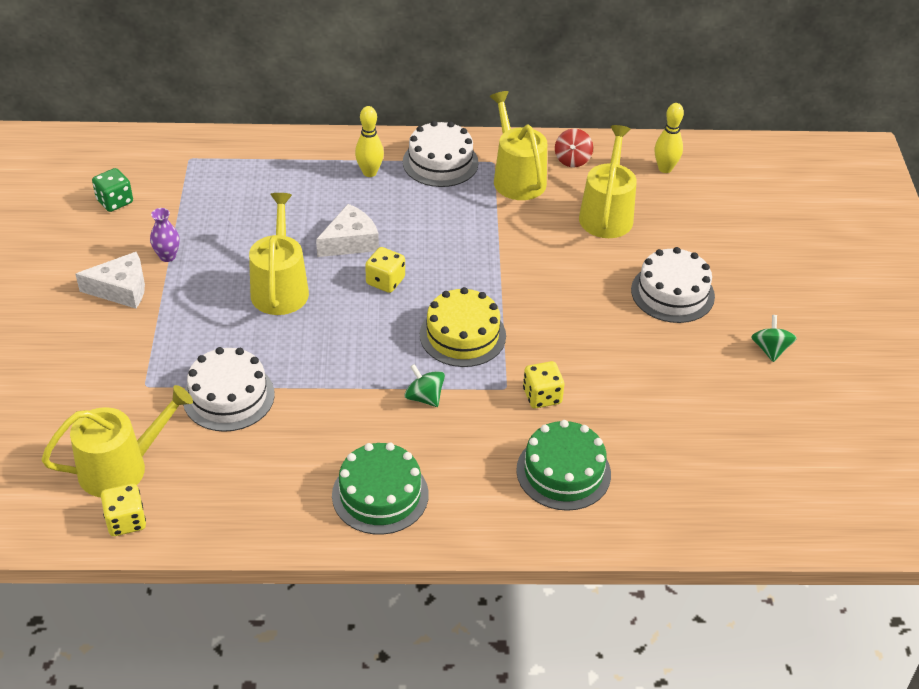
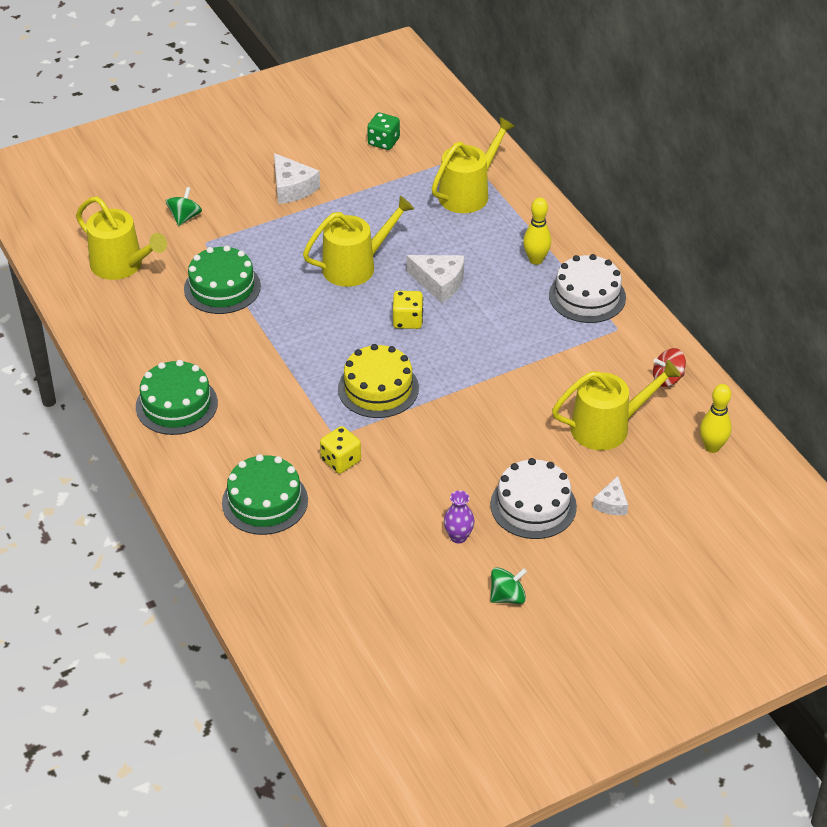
camera: 65 degrees right, 0 degrees up
(126, 521) = (77, 288): yellow dice -> none
(167, 256) = (344, 194): purple vase -> purple vase (458, 537)
(228, 396) = (222, 287): white cake -> green cake
(424, 397) = (292, 392): green spinning top -> green spinning top (185, 217)
(517, 178) = (608, 351): yellow watering can -> yellow watering can (468, 193)
(696, 247) = (611, 503): none -> white cheese

